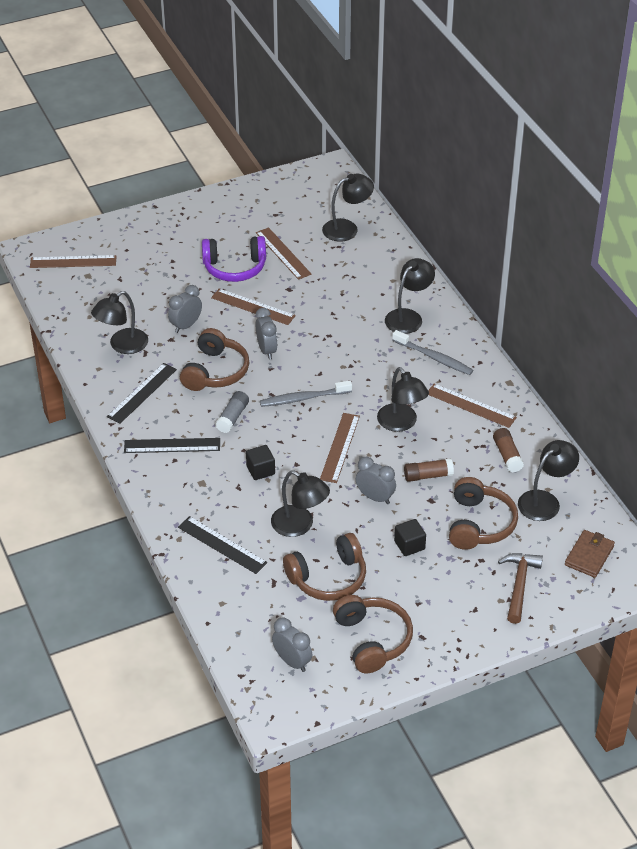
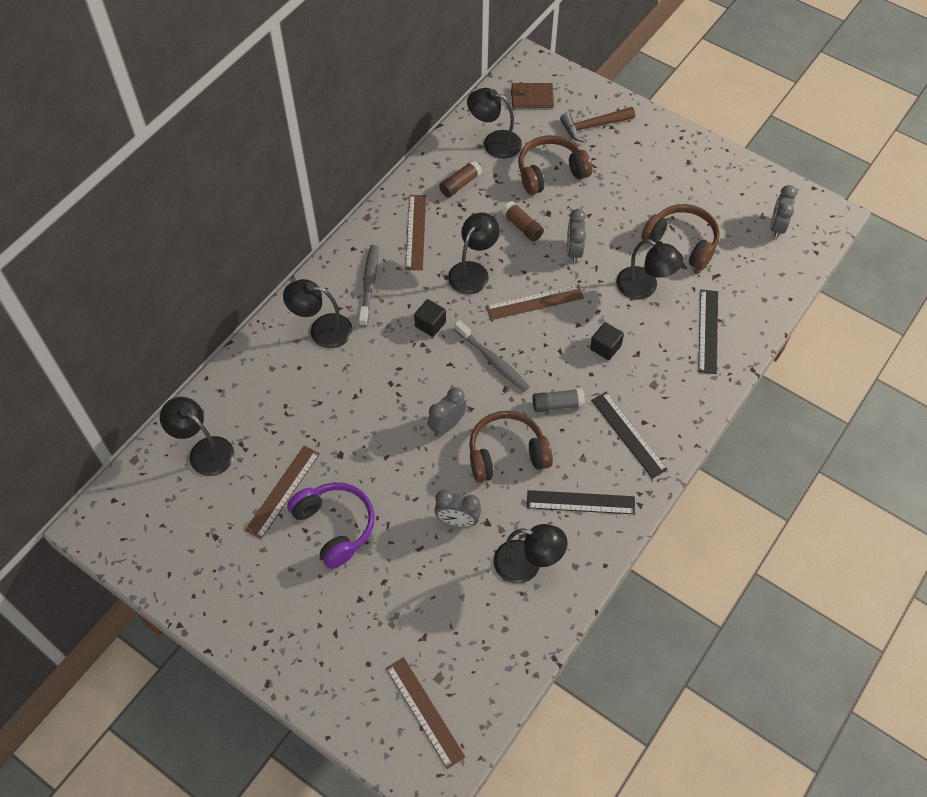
camera: 120 degrees left, 15 degrees up
(253, 307) = (389, 473): brown ruler -> none
(299, 525) = (644, 287): black lamp -> black lamp turned 120 degrees clockwise
(372, 640) = (716, 189): brown headphones -> none
(409, 545) = (607, 206): black cube -> black cube (430, 324)

